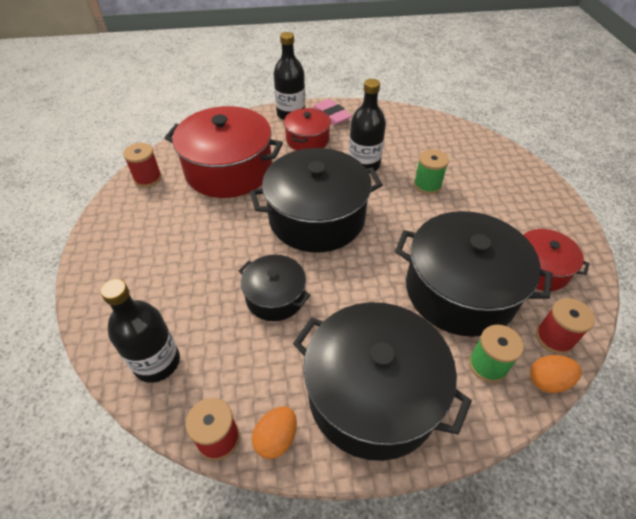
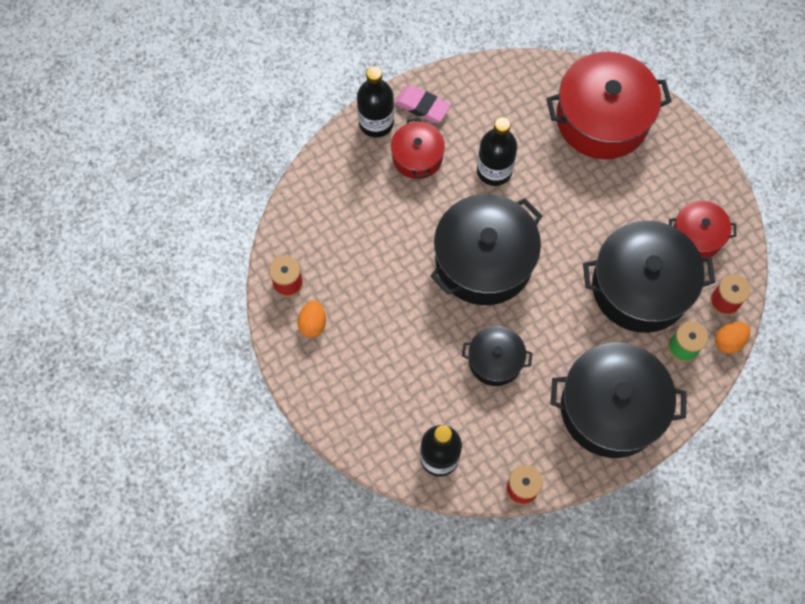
camera: 25 degrees left, 20 degrees up
(229, 170) = (362, 236): red pot -> red pot (602, 119)
(276, 438) = (561, 470): orange egg -> orange egg (313, 324)
(427, 185) = (567, 173): green spool -> none

